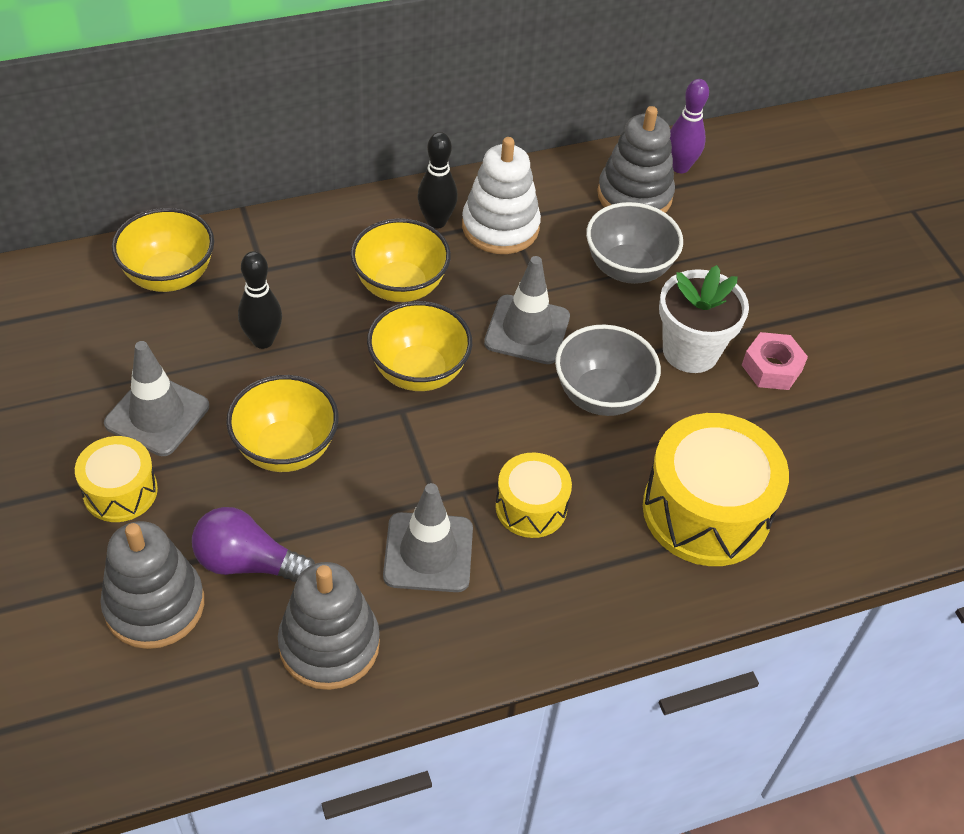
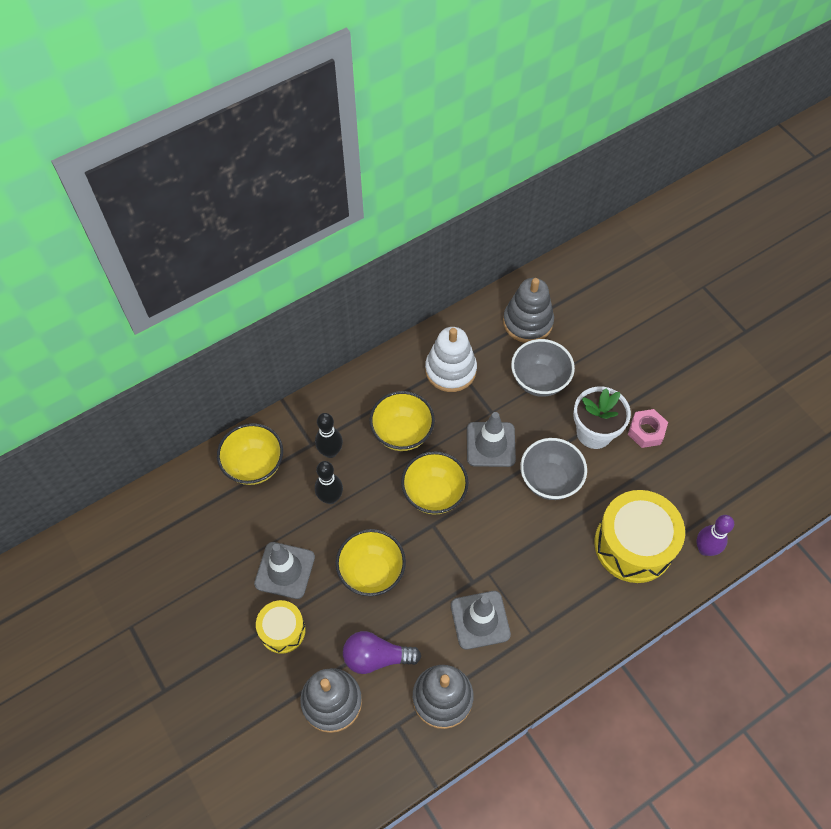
camera: 10 degrees left, 10 degrees up
(436, 221) = (409, 377): black bowling pin -> black bowling pin (330, 452)
(531, 507) = (530, 571): yellow drum -> none
(680, 167) = (550, 291): purple bowling pin -> purple bowling pin (705, 549)

